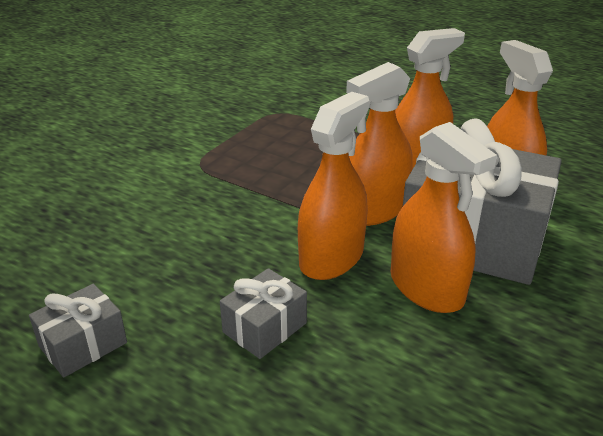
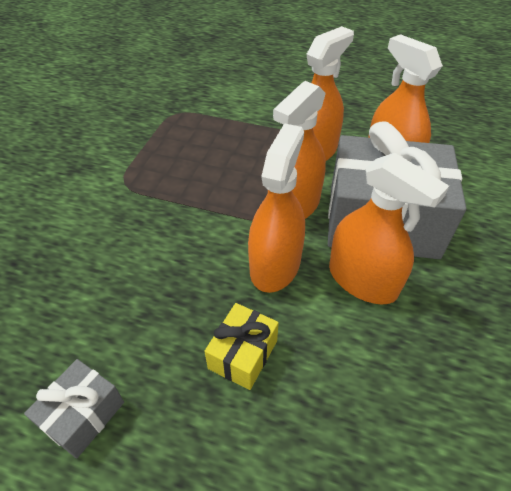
camera: 15 degrees left, 15 degrees up
(265, 328) = (243, 354): grey gift -> yellow gift

